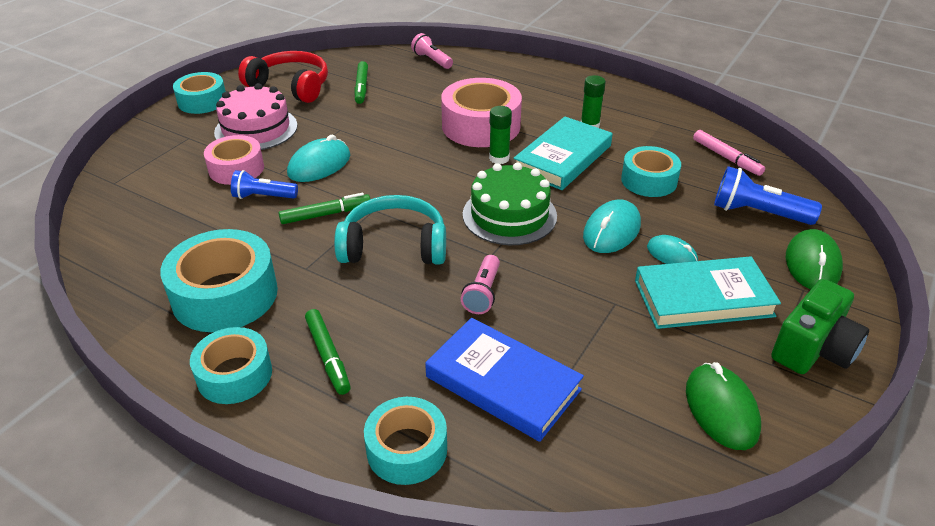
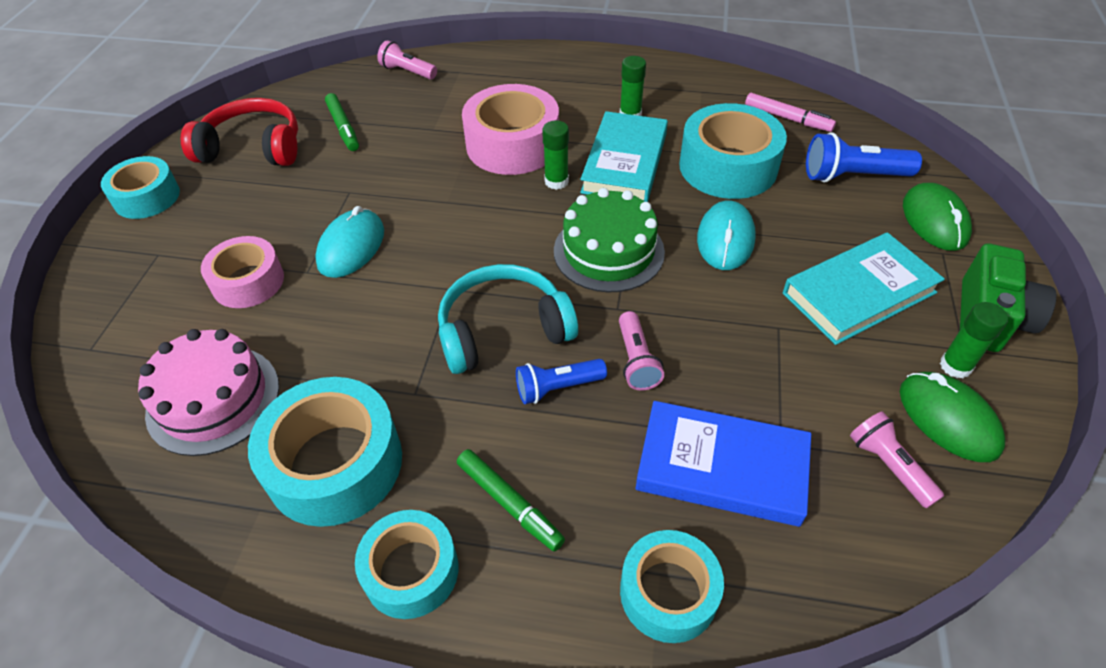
camera: 20 degrees left, 10 degrees up
(256, 129) = (242, 218): pink cake -> pink cake (213, 399)
(263, 196) = (306, 311): blue flashlight -> blue flashlight (557, 388)
(325, 214) = (397, 312): green marker -> none
(644, 425) = (889, 466): none -> pink flashlight
(649, 180) = (728, 166): turquoise tape -> turquoise tape, size x1.56
(672, 255) = (800, 250): turquoise mouse -> none
(755, 374) = (955, 366): none -> green glue stick

